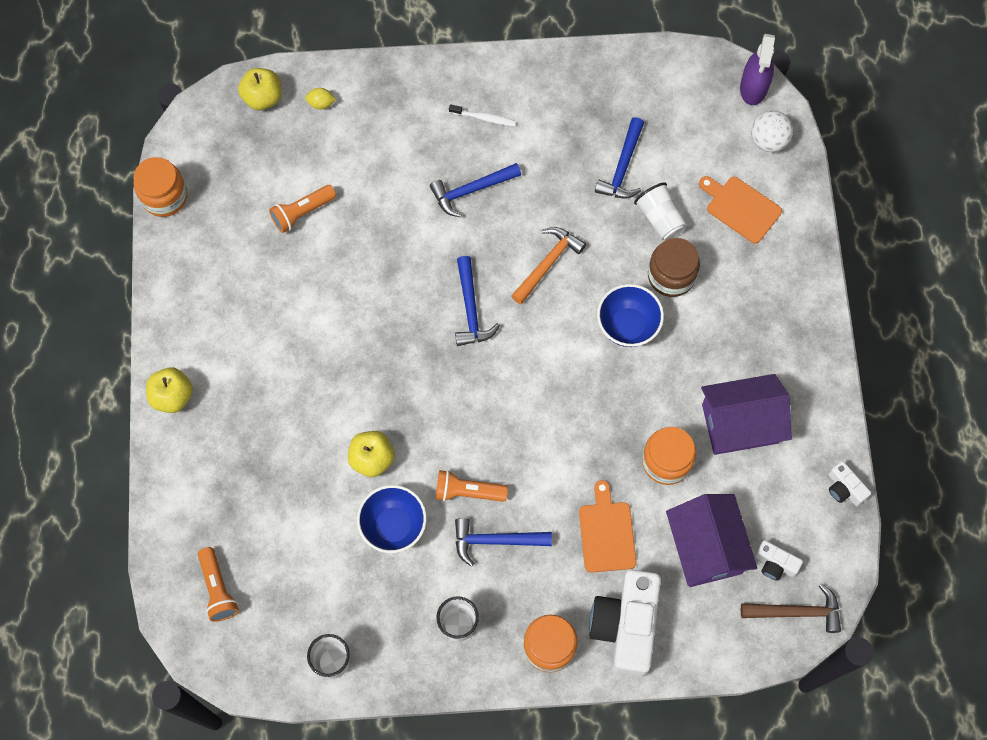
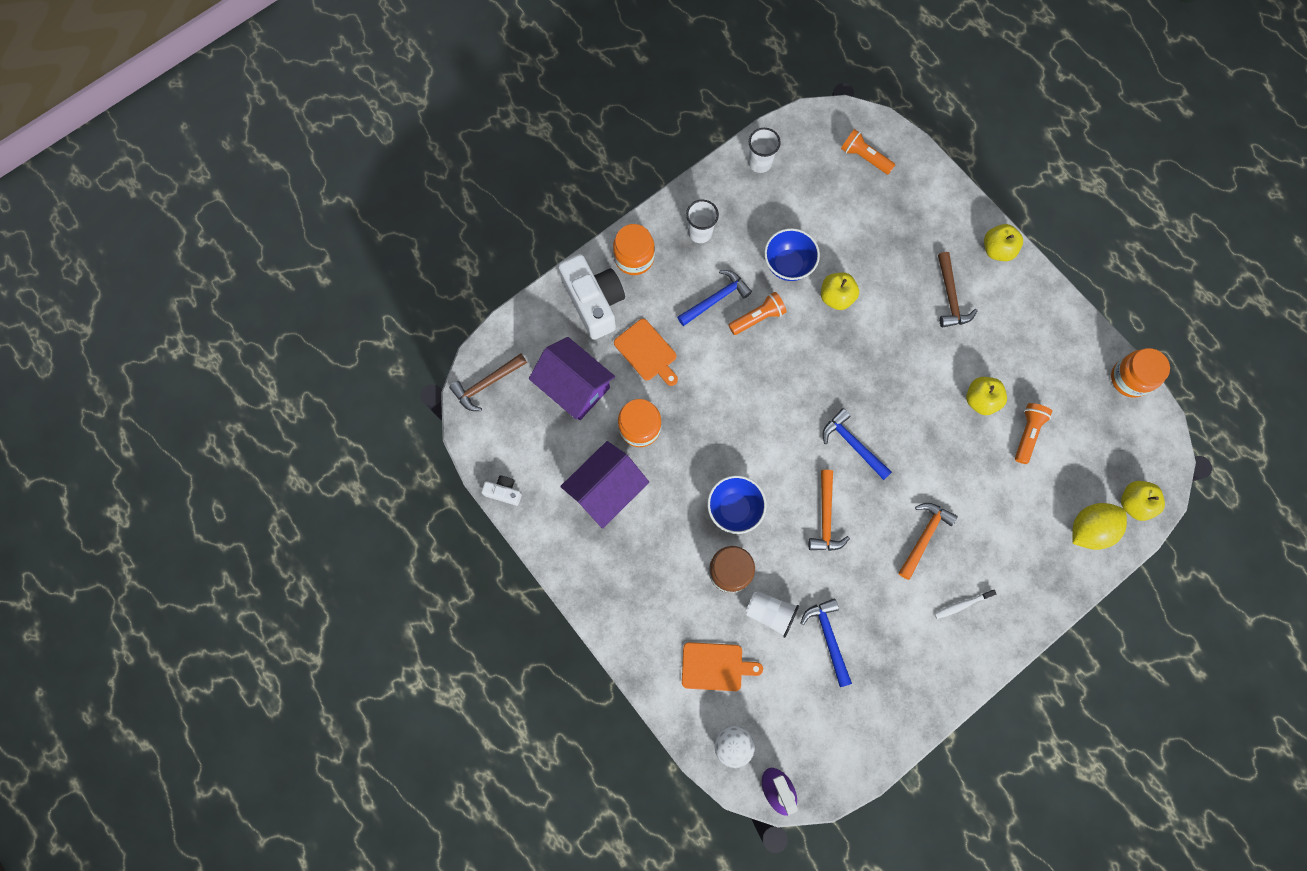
camera: 145 degrees right, 5 degrees up
(260, 382) = (950, 296): none -> brown hammer
(318, 269) = (980, 400): none -> yellow apple
(321, 103) = (1089, 529): yellow lemon -> yellow lemon, size x2.18
(471, 190) = (924, 537): blue hammer -> orange hammer
(775, 564) = (521, 406): white camera -> none

